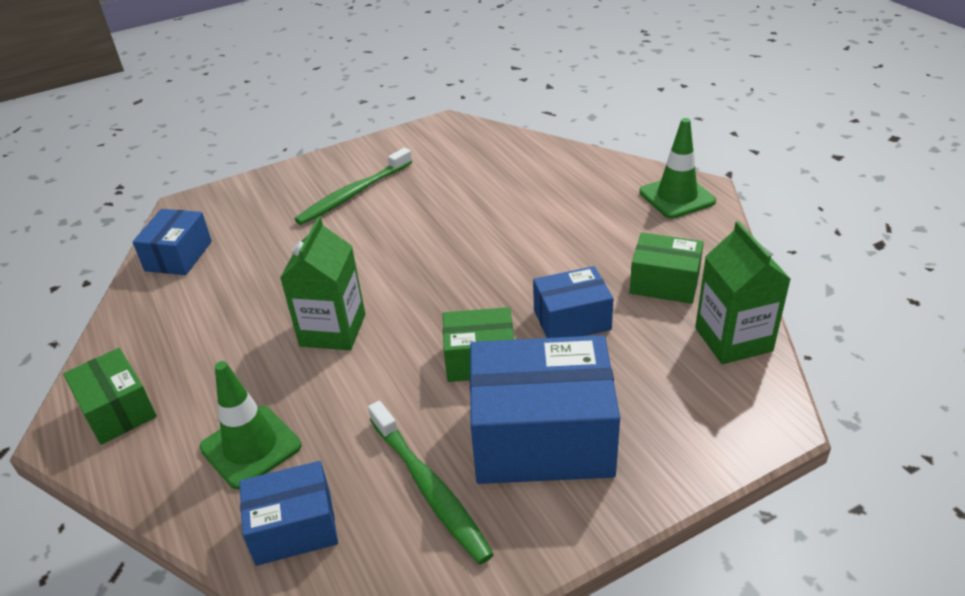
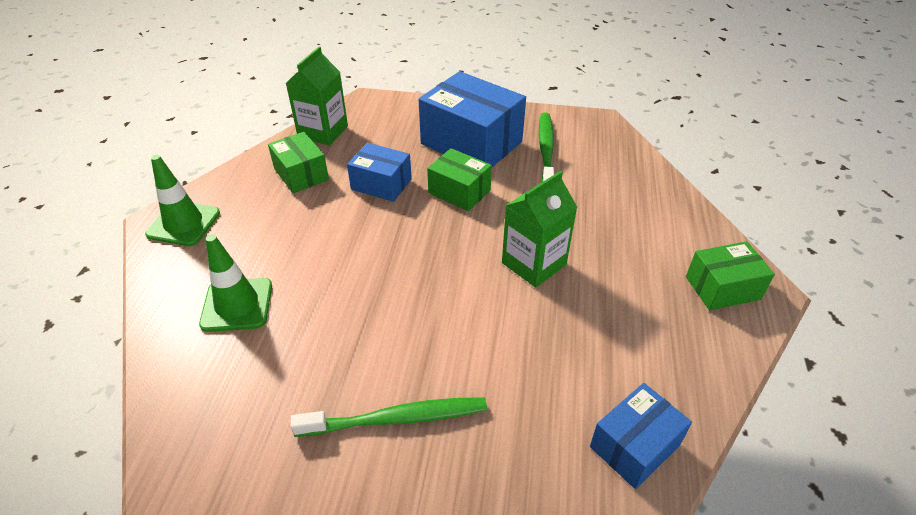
camera: 145 degrees left, 5 degrees up
(118, 410) = (722, 288): green box -> green box turned 75 degrees clockwise
(251, 447) = (632, 215): green traffic cone -> green traffic cone (237, 305)
(294, 528) = (625, 167): blue box -> none

